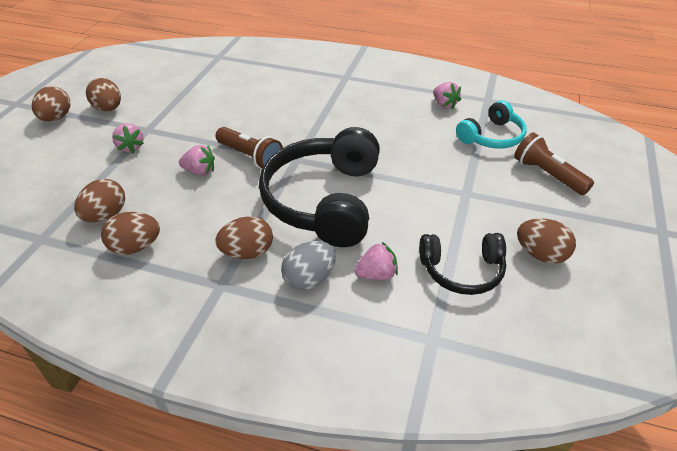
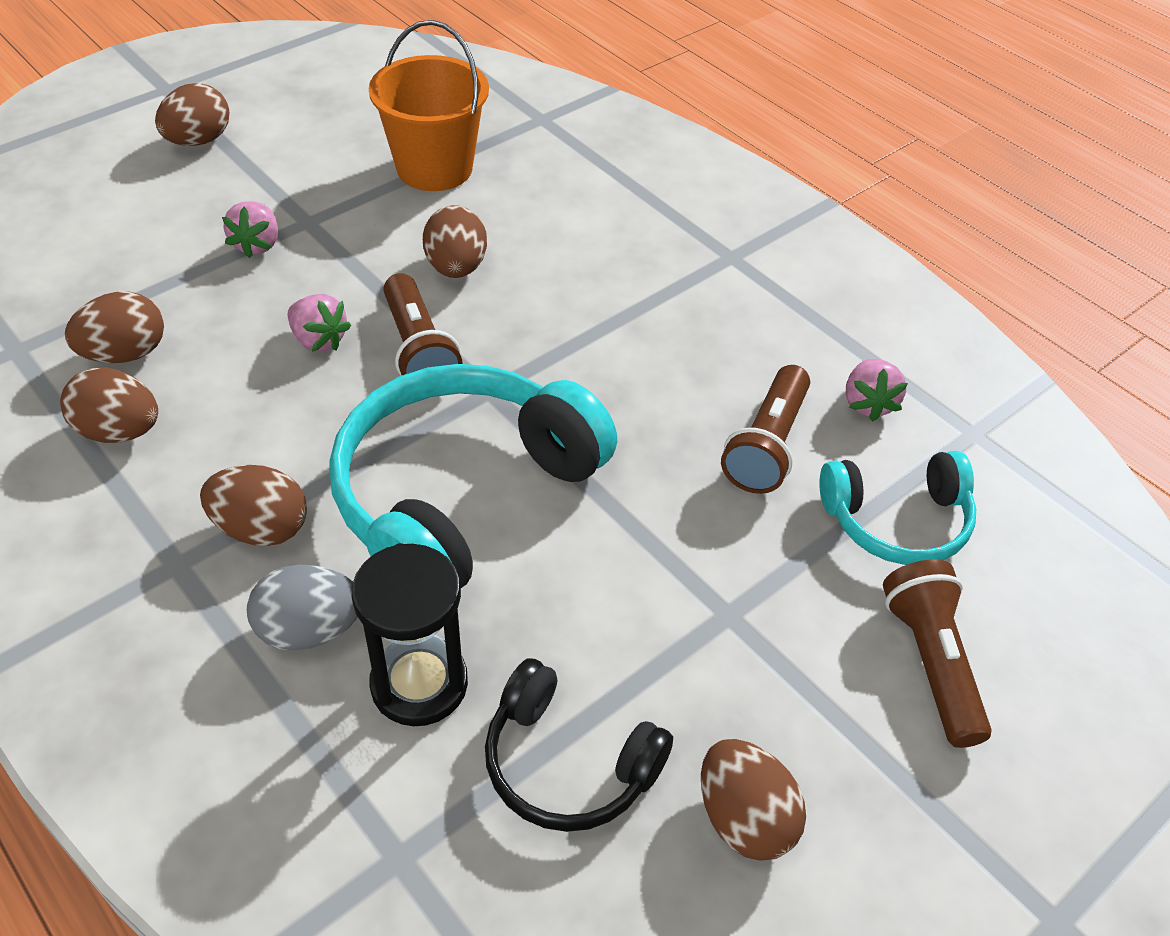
camera: 30 degrees right, 5 degrees up
(108, 109) = (284, 155): brown egg -> brown egg (456, 268)
(188, 89) = (434, 168): none -> orange bucket
(324, 200) = (462, 496): black headphones -> turquoise headphones
(376, 274) = (419, 684): pink strawberry -> black hourglass
(423, 132) = (767, 446): none -> brown flashlight

